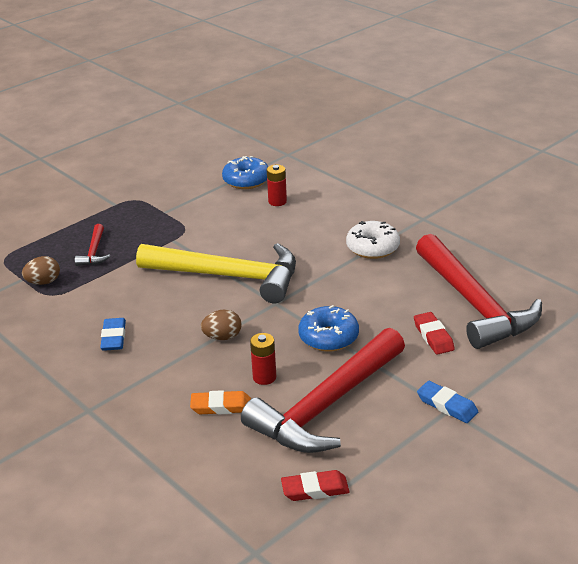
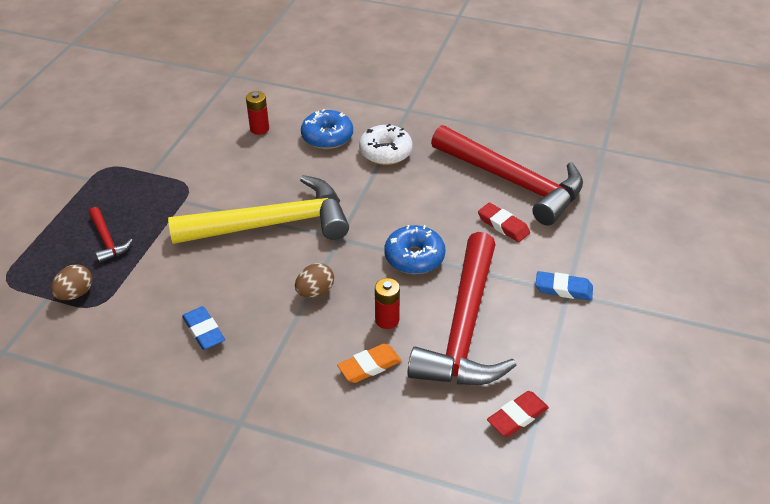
camera: 30 degrees left, 10 degrees up
(246, 180) = (211, 114): blue donut -> blue donut (327, 137)

